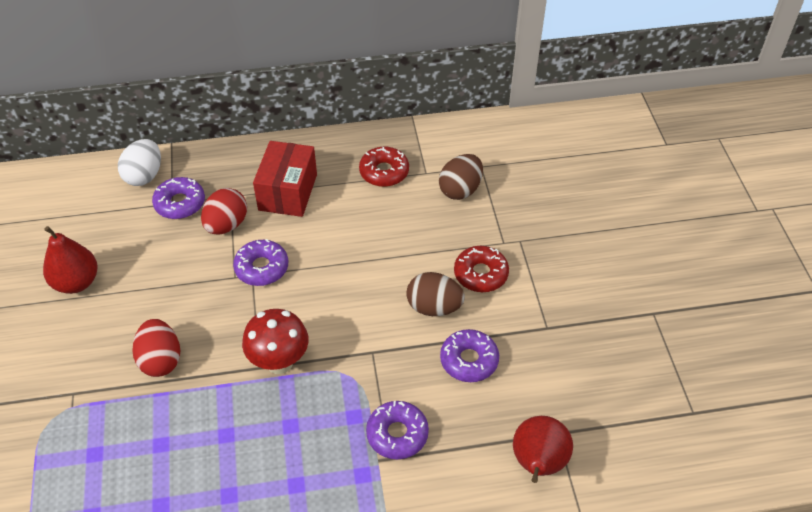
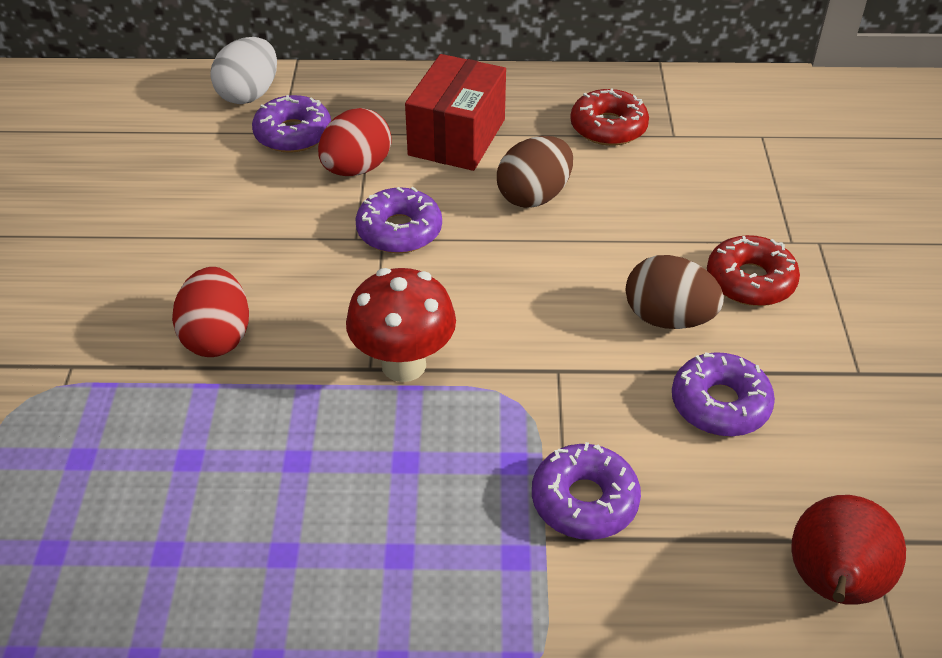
camera: 10 degrees right, 5 degrees down
(76, 282) = (117, 216): red pear -> none
(460, 190) = (726, 163): brown egg -> brown egg (534, 196)

